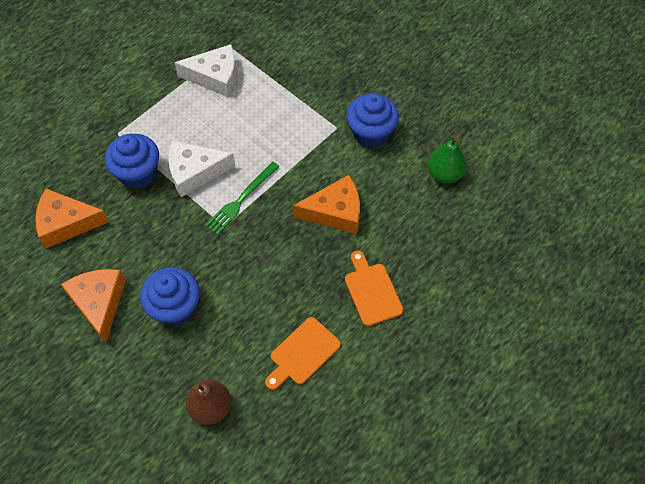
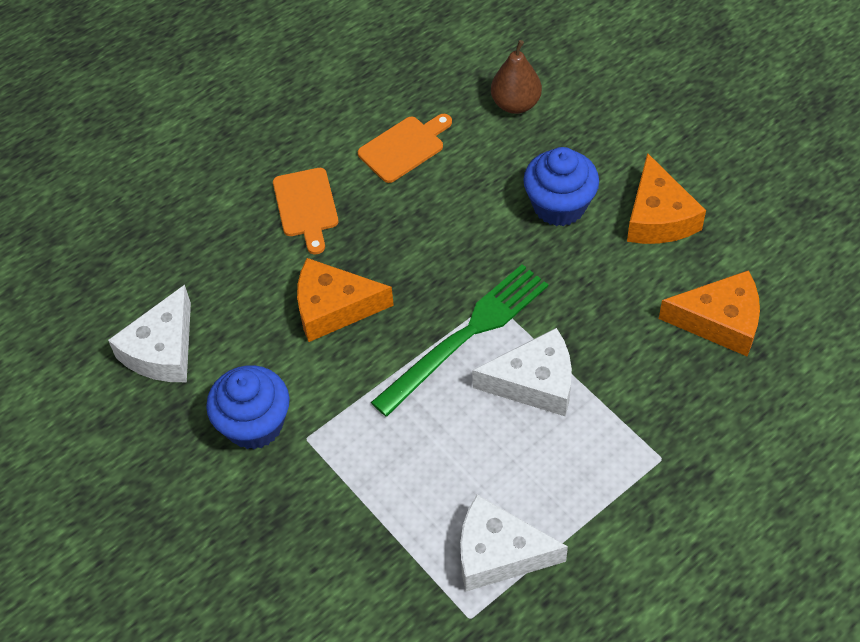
camera: 170 degrees left, 5 degrees down
(138, 173) = (622, 388): blue cupcake -> none
(241, 199) = (466, 335): green fork -> green fork, size x1.54
(444, 174) = (162, 350): green pear -> white cheese

